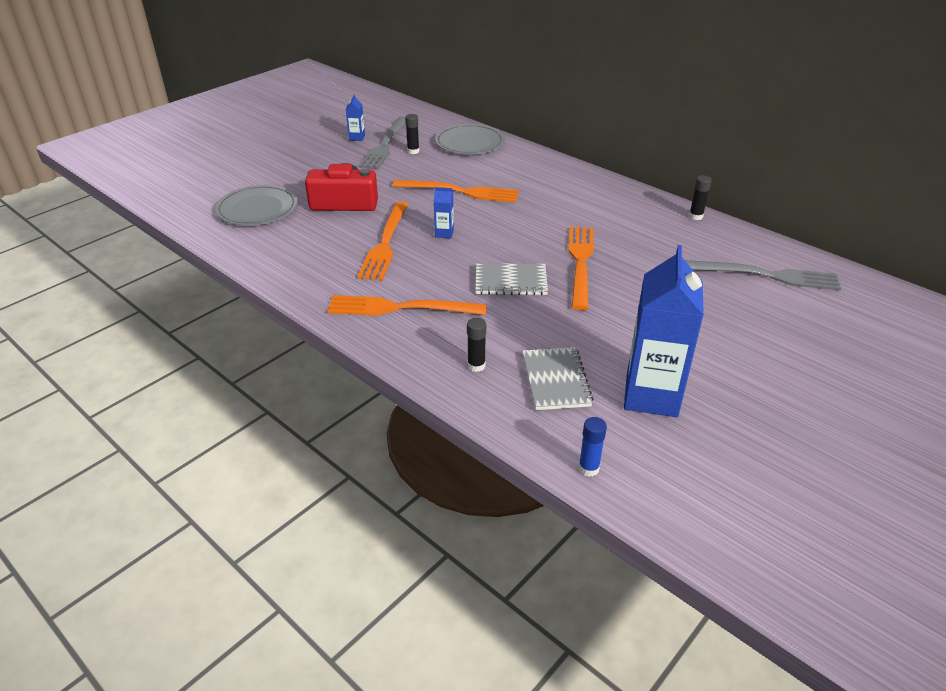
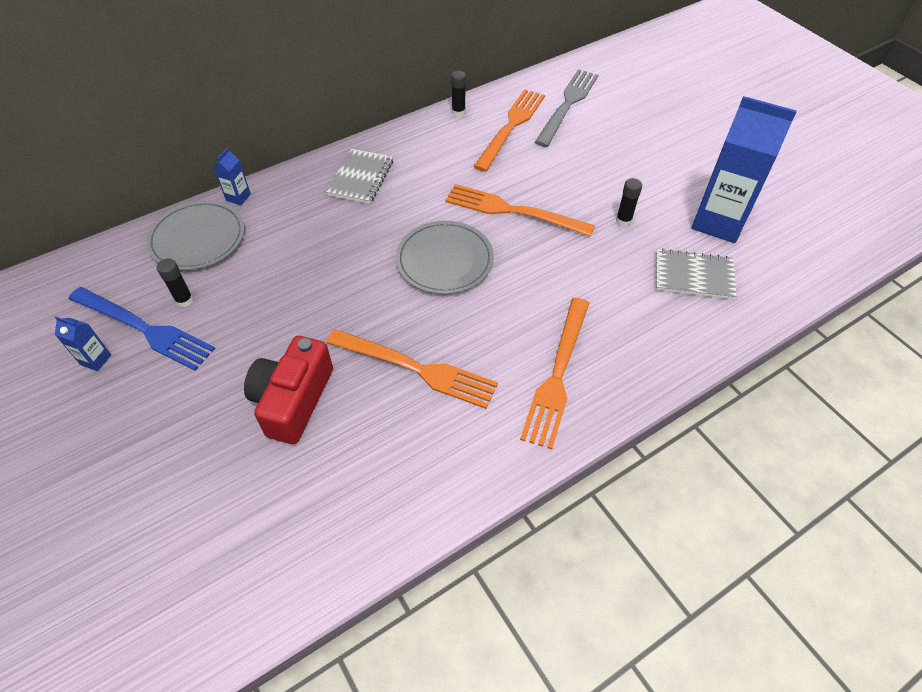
camera: 75 degrees left, 15 degrees up
(257, 209) = (256, 517): grey plate -> grey plate (444, 260)
(385, 145) = (144, 329): grey fork -> blue fork
(444, 233) = (415, 307): blue carton -> blue carton (238, 197)
(461, 192) = (323, 273): orange fork -> orange fork (511, 126)
(476, 366) = (666, 328): black glue stick -> black glue stick (623, 220)
(511, 281) = (531, 271): grey notebook -> grey notebook (361, 178)
(588, 468) = (803, 284): blue glue stick -> none

